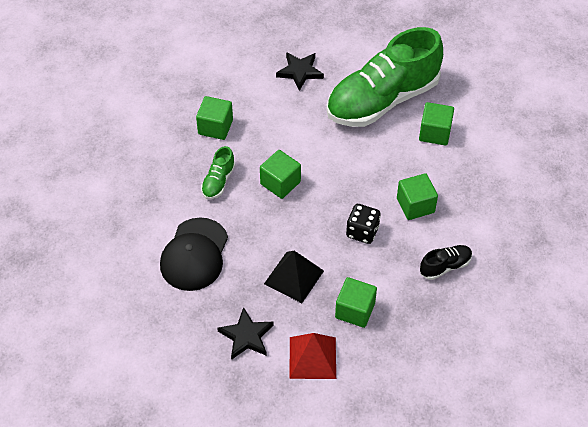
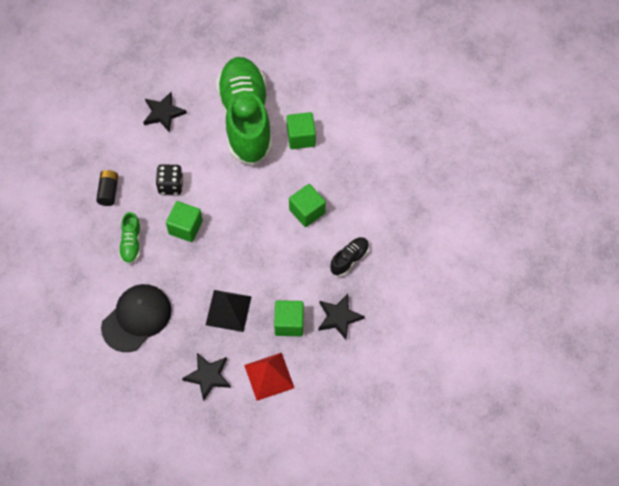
camera: 20 degrees left, 10 degrees up
(194, 254) = (136, 318): black cap -> black cap turned 135 degrees counterclockwise
(215, 127) = (108, 191): green cube -> black battery
(362, 232) = (271, 250): black dice -> black dice (171, 185)
(382, 100) = (246, 119): green shoe -> green shoe turned 135 degrees clockwise
(412, 322) = (339, 317): none -> black star

